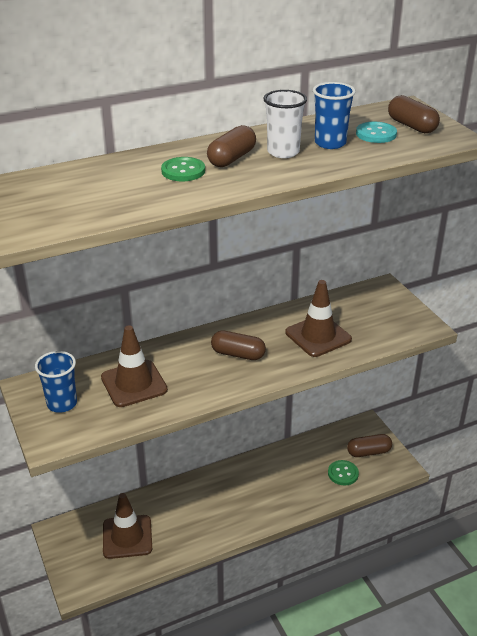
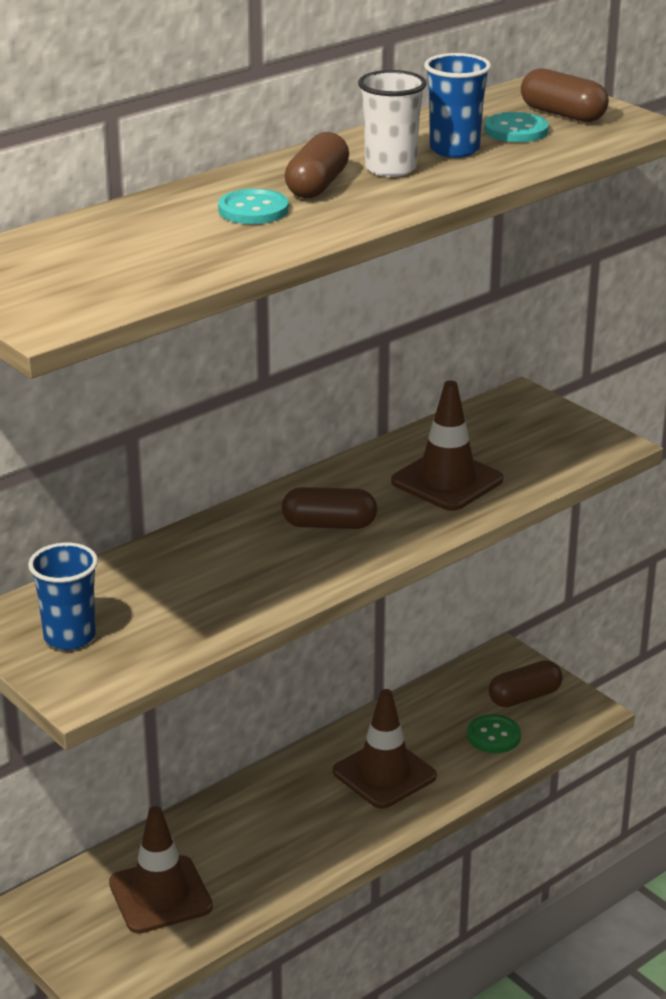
camera: 15 degrees left, 5 degrees down
(134, 384) = (177, 591): brown traffic cone -> brown traffic cone (384, 774)
(183, 171) = (253, 210): green button -> turquoise button

